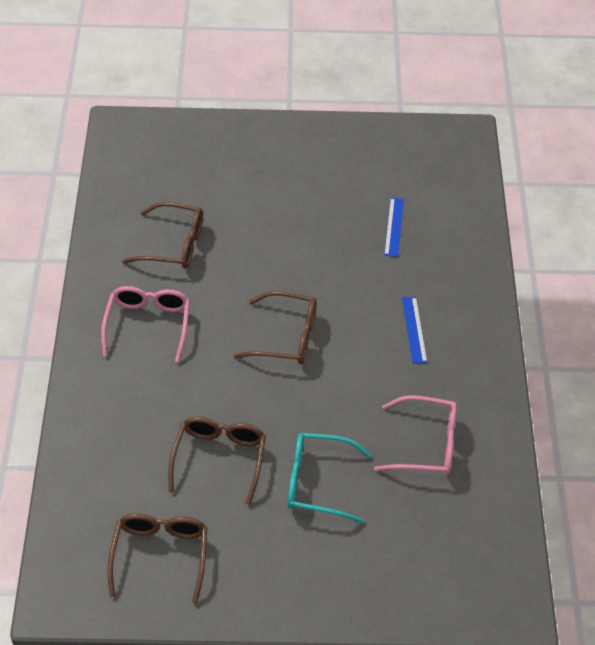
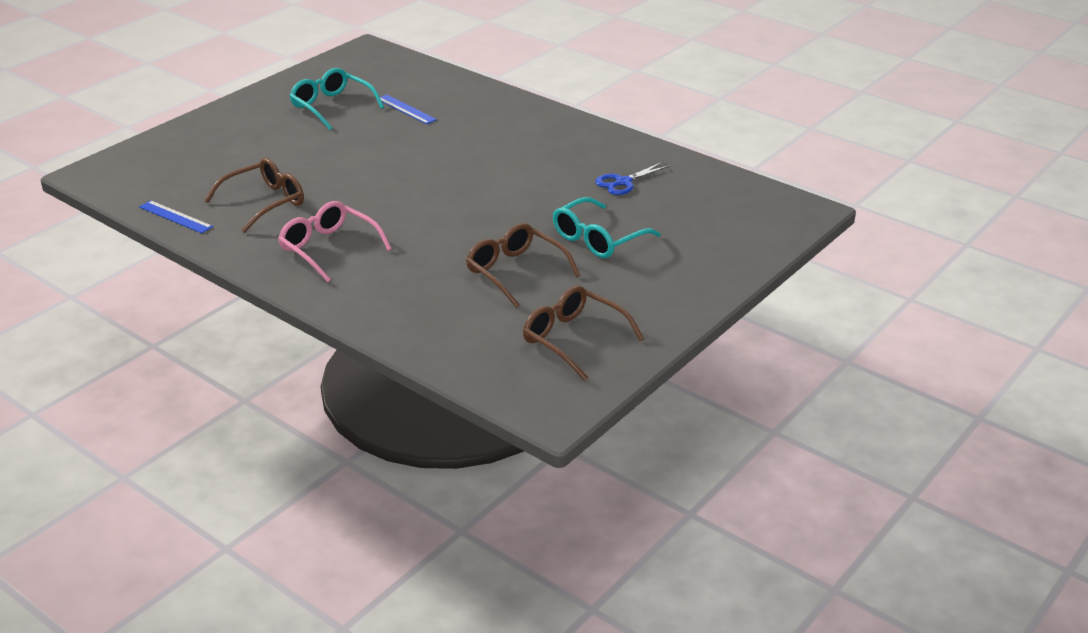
camera: 50 degrees left, 15 degrees down
(285, 337) = (439, 194): brown glasses -> none
(349, 181) = (332, 107): none -> turquoise glasses
(414, 329) = (513, 142): blue ruler -> blue ruler (175, 217)
(425, 445) = (623, 182): pink glasses -> blue scissors

